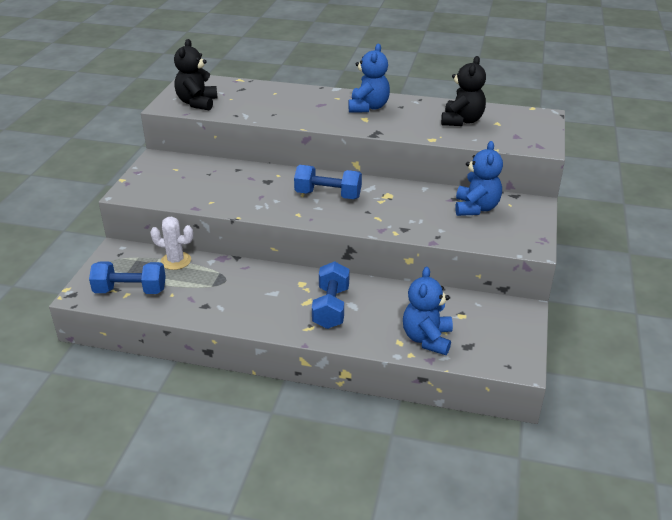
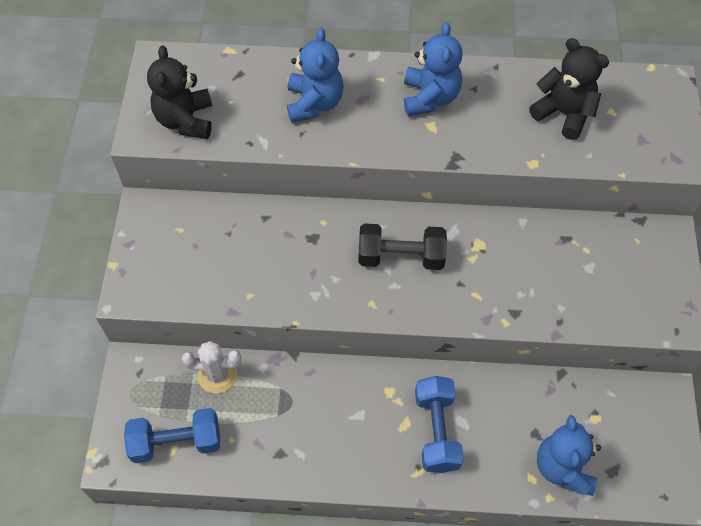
camera: 10 degrees left, 25 degrees up
(328, 195) = (401, 257): blue dumbbell -> black dumbbell
(462, 121) = (564, 113): black teddy bear -> black teddy bear turned 60 degrees counterclockwise
(476, 208) = (596, 255): blue teddy bear -> blue teddy bear (314, 103)

